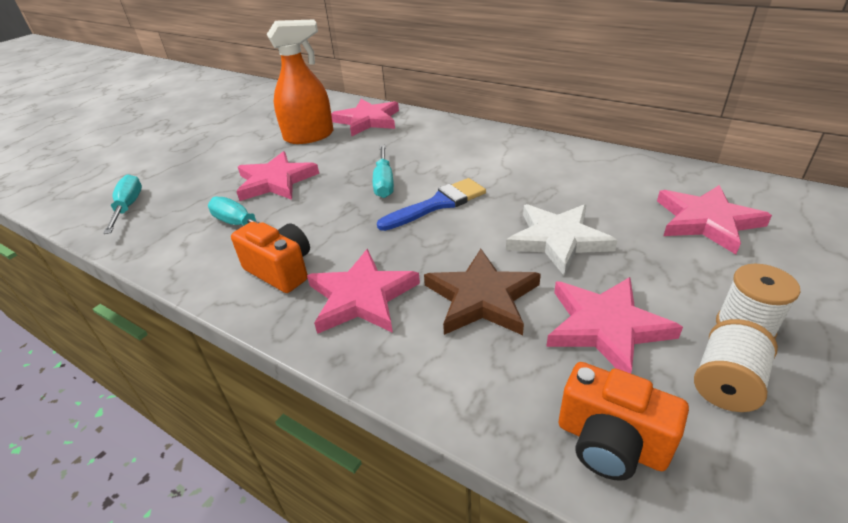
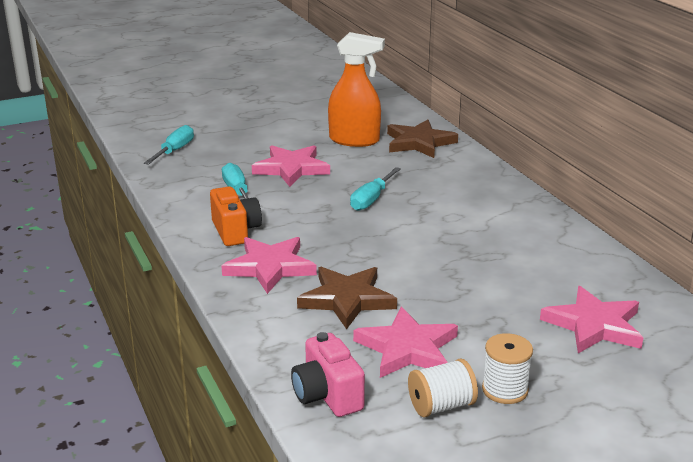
camera: 30 degrees right, 10 degrees down
(368, 120) = (419, 143): pink star -> brown star
(438, 204) = (393, 230): blue brush -> none
(557, 240) = (451, 289): white star -> none
(610, 443) = (327, 395): orange camera -> pink camera

